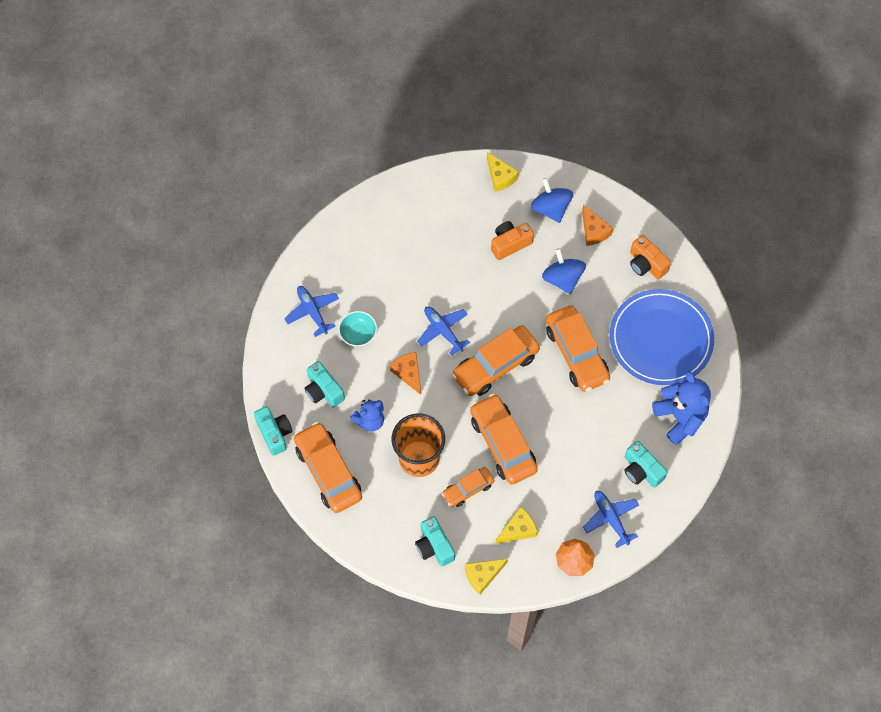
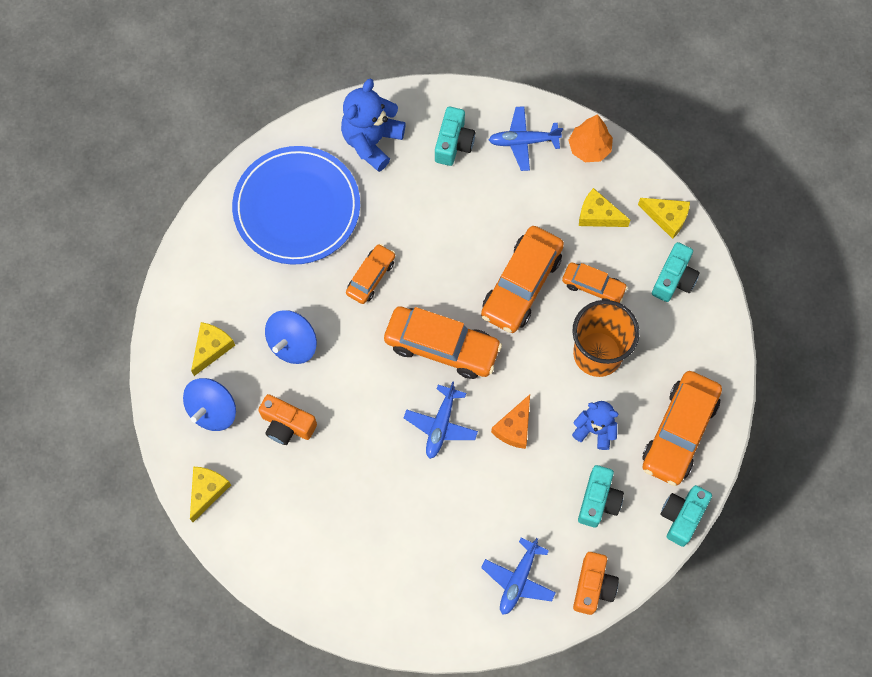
camera: 125 degrees left, 5 degrees up
(358, 334) = (508, 511): turquoise bowl -> none
(576, 353) = (371, 277): orange car -> orange car, size x0.56
(593, 231) = (211, 348): orange cheese -> yellow cheese
(611, 519) = (523, 141): blue plane -> blue plane turned 60 degrees clockwise
(646, 264) = (217, 272): orange camera -> orange camera (593, 586)

